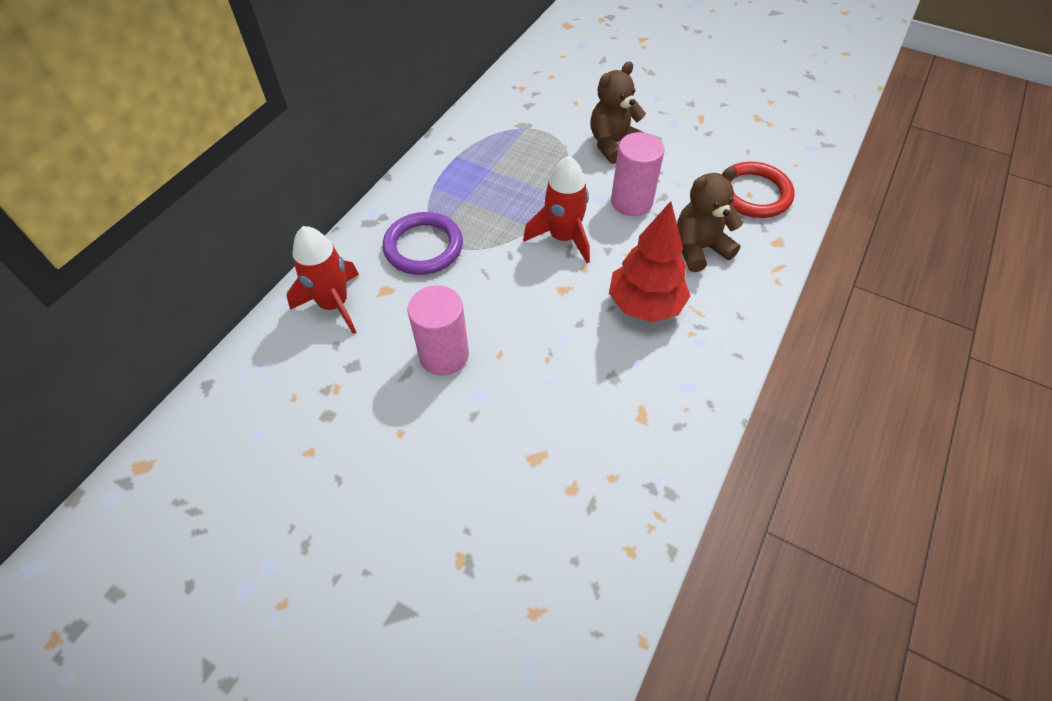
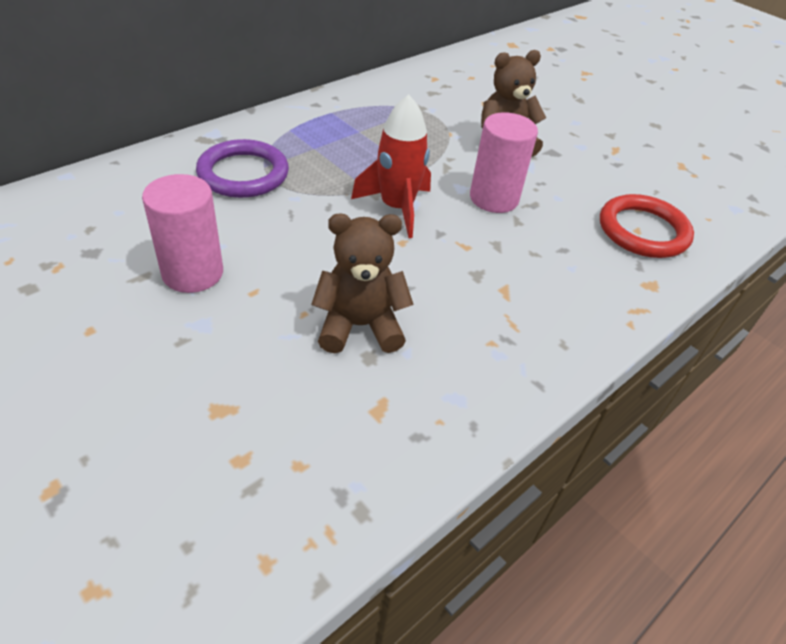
camera: 15 degrees right, 10 degrees down
(334, 304) = (116, 194): red rocket -> none
(645, 305) = (451, 297): red tree -> none
(699, 248) = (549, 263): brown teddy bear -> brown teddy bear (360, 326)

